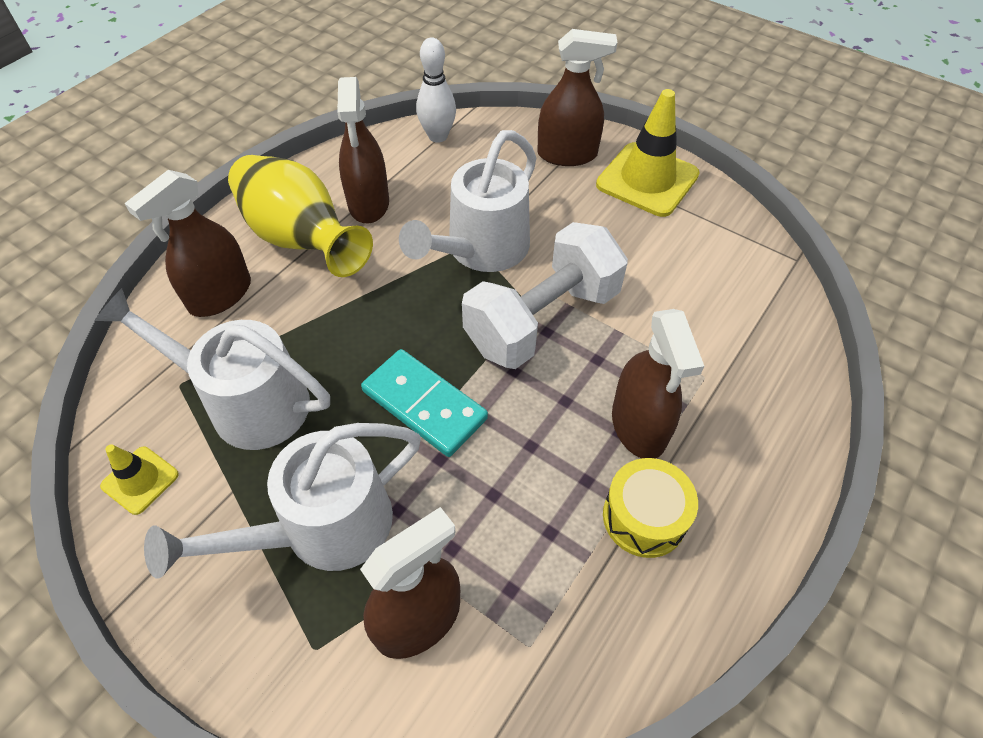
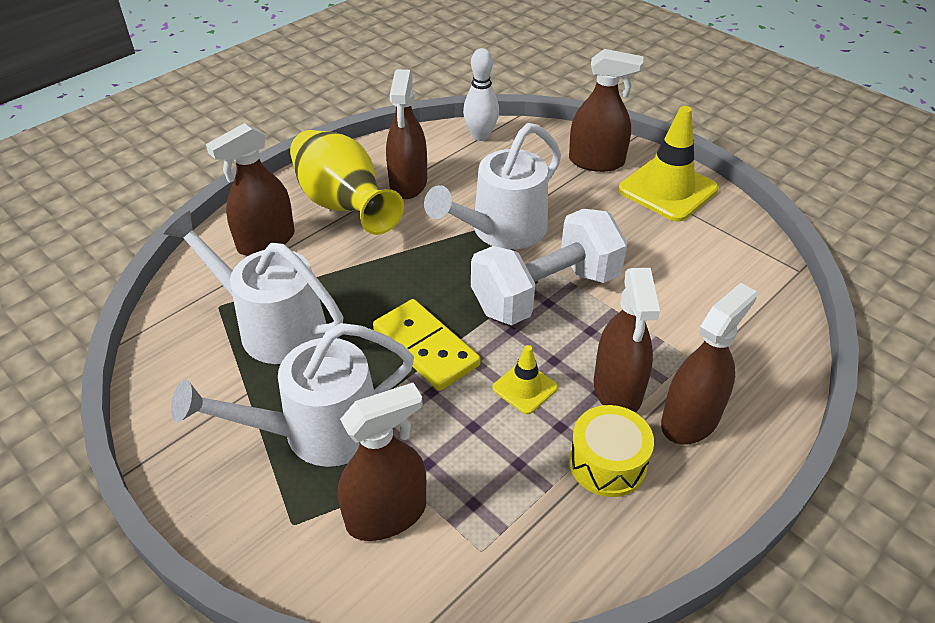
camera: 10 degrees right, 10 degrees down
(140, 480) = (172, 374): yellow traffic cone -> yellow traffic cone (525, 388)
(424, 405) = (425, 347): turquoise domino -> yellow domino
(719, 451) = (690, 419): none -> brown spray bottle

